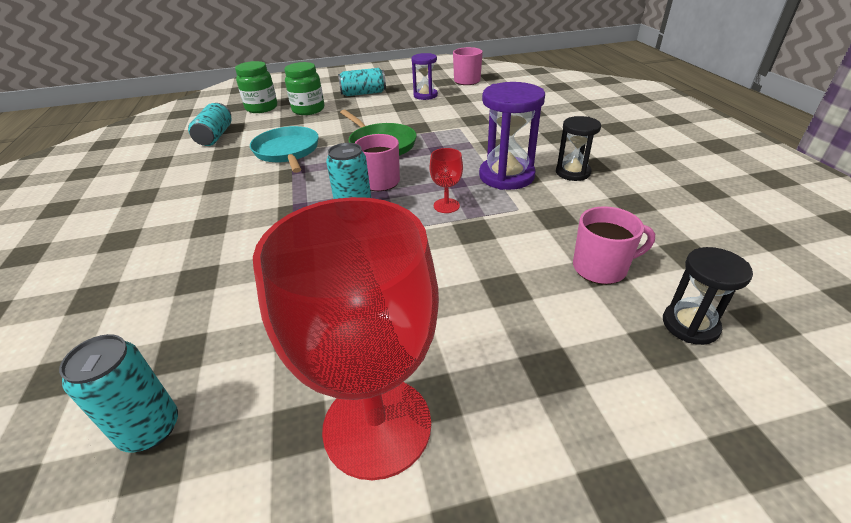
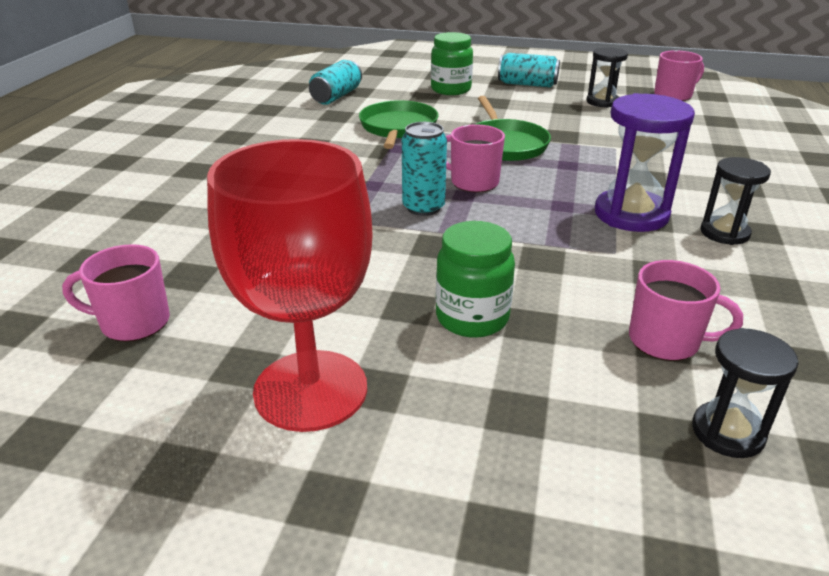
camera: 25 degrees right, 5 degrees down
(150, 429) = (133, 322): turquoise can -> pink mug
(261, 108) = (402, 77): green jar -> green jar (472, 318)
(287, 151) = (398, 128): turquoise pan -> green pan
(425, 95) = (602, 102): purple hourglass -> black hourglass
(446, 206) = (531, 226): red goblet -> none

